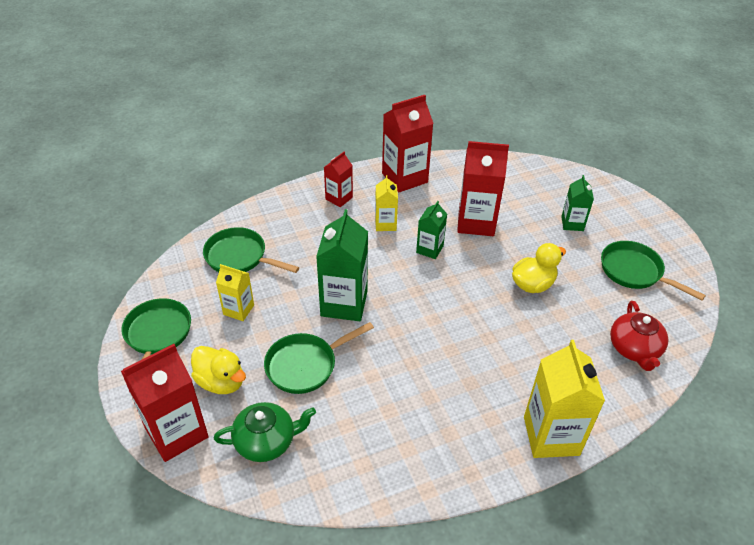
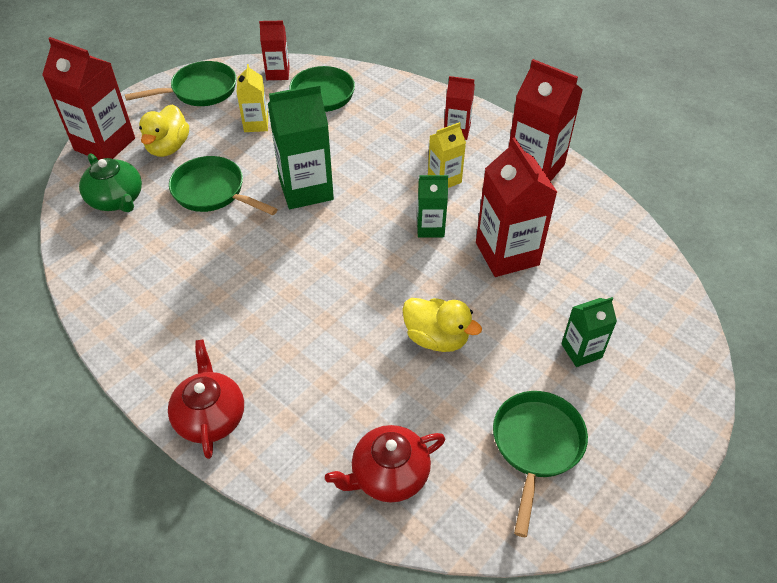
camera: 65 degrees right, 5 degrees up
(181, 274) = (278, 73): none -> red carton
(551, 436) = (210, 416): yellow carton -> red teapot

